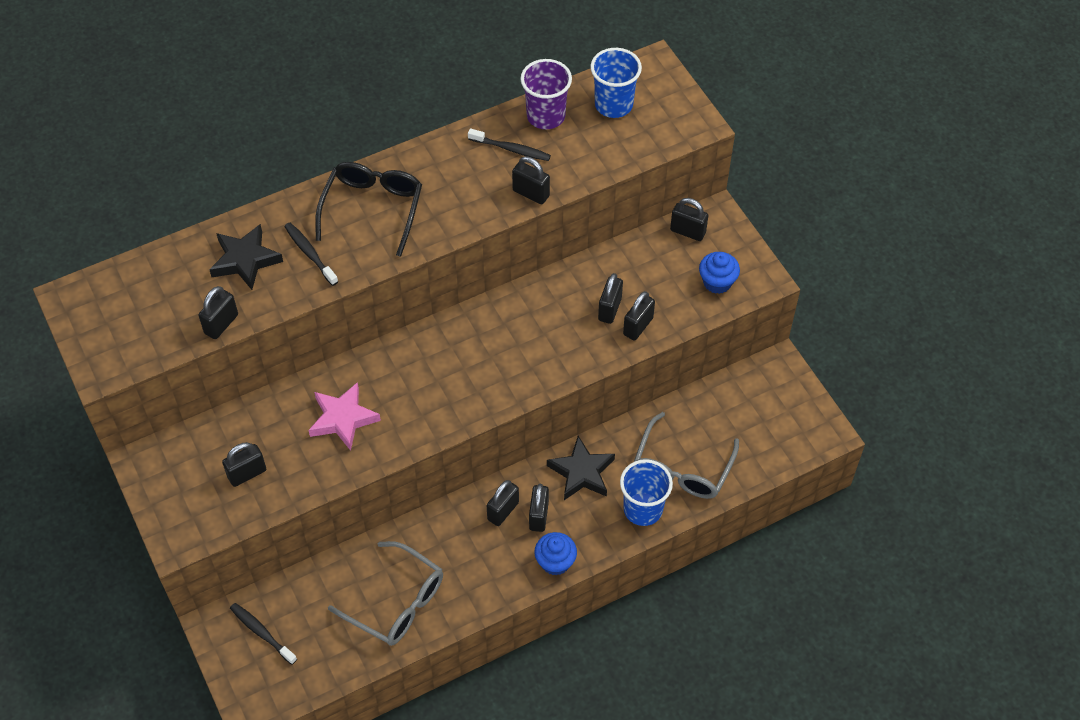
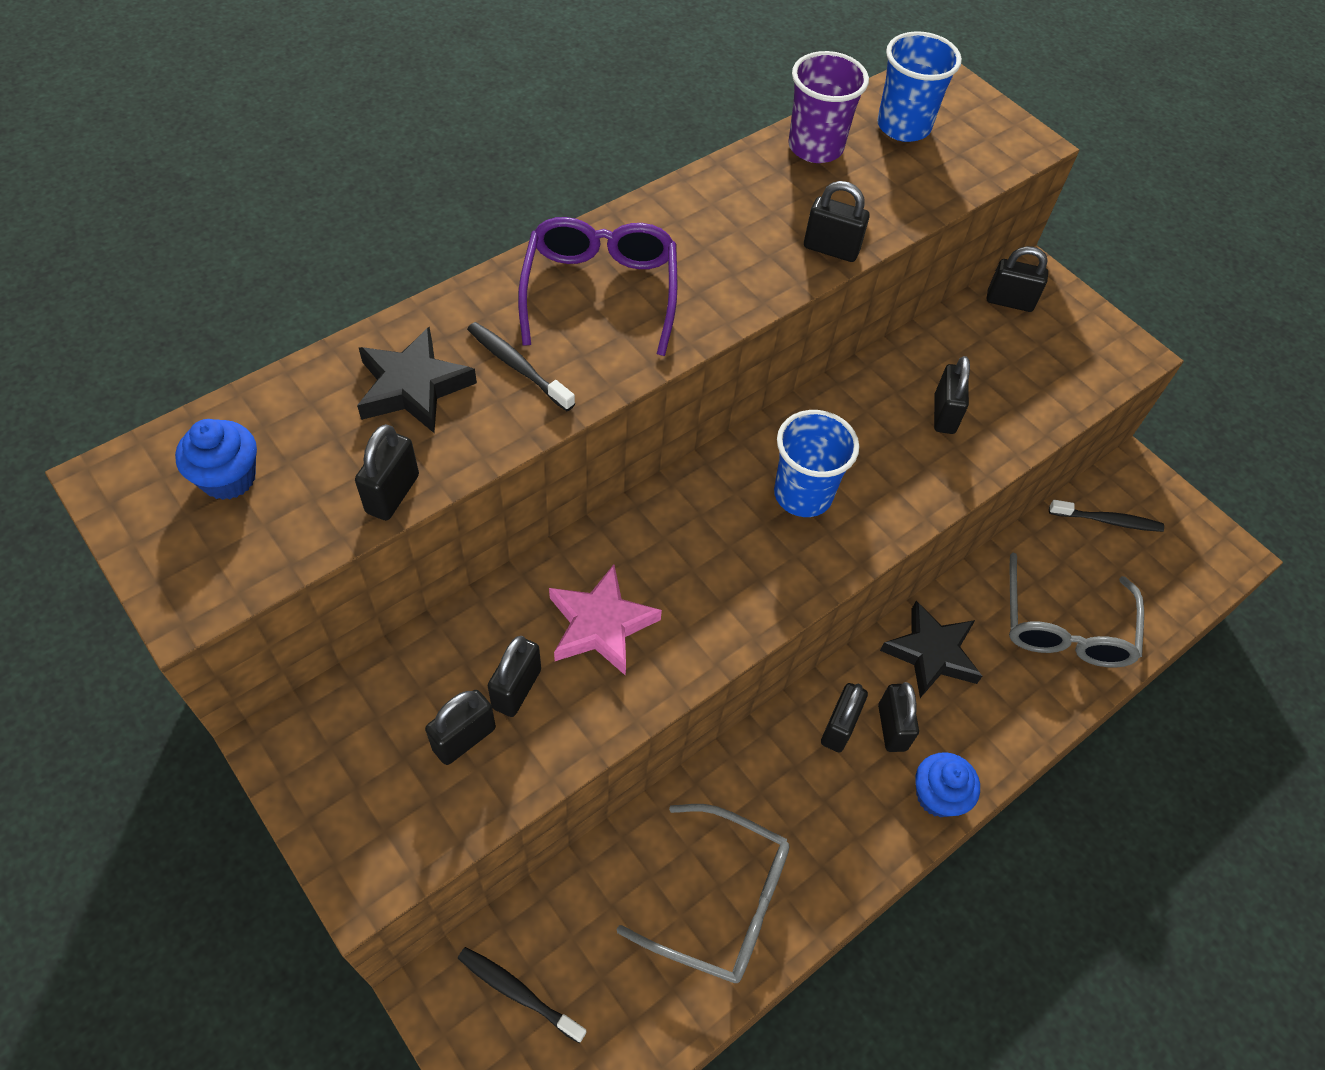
camera: 15 degrees left, 0 degrees up
(372, 209) = (600, 291): black glasses -> purple glasses
(511, 149) = (781, 193): black toothbrush -> black toothbrush (1107, 521)
(638, 326) = (991, 433): black padlock -> black padlock (516, 689)
(643, 509) = (1033, 695): blue cup -> blue cup (803, 494)
(717, 282) = (1074, 362): blue cupcake -> blue cupcake (228, 478)

